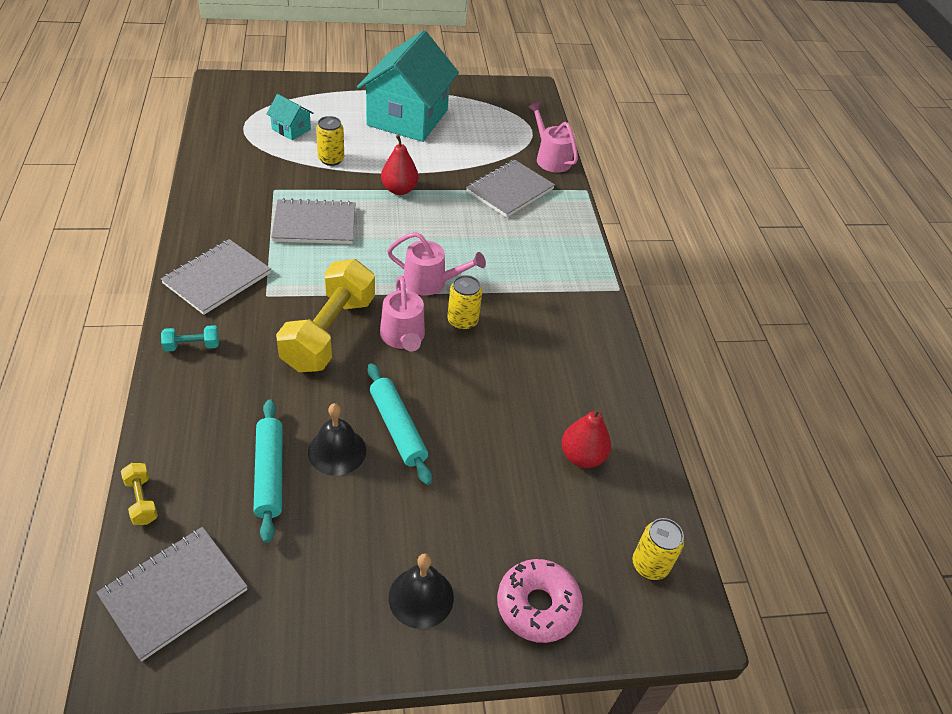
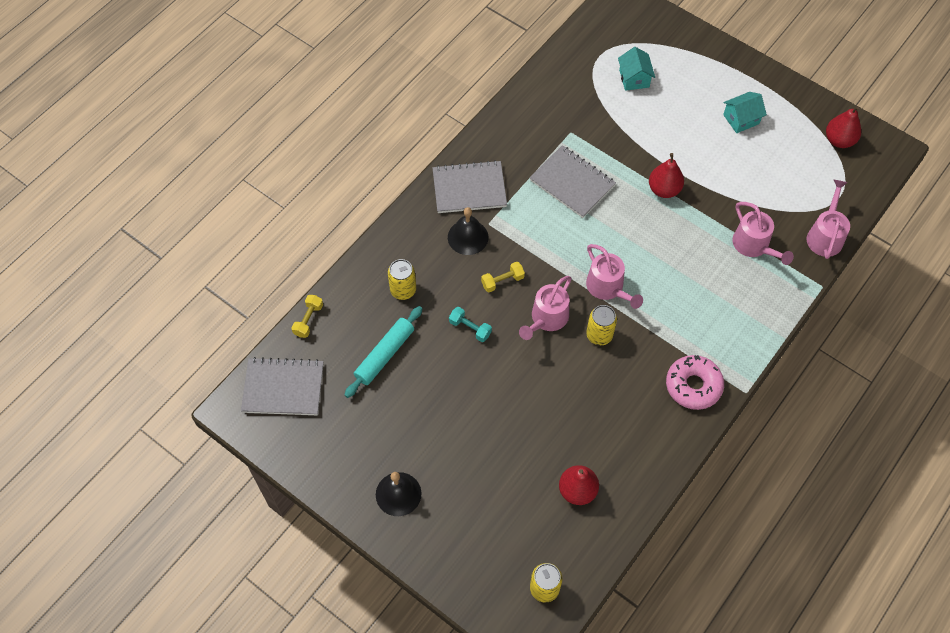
camera: 50 degrees right, 15 degrees up
(192, 346) = (413, 232): turquoise dumbbell -> turquoise dumbbell (470, 328)
(329, 333) = (502, 281): yellow dumbbell -> yellow dumbbell, size x0.41
(331, 159) = (638, 127): yellow can -> yellow can (403, 290)
(337, 451) = (433, 369): black bell -> black bell (468, 237)
(397, 428) = (482, 381): turquoise rolling pin -> none
(407, 117) = (741, 119): turquoise house -> turquoise house, size x0.42
(492, 99) = (839, 140): none -> red pear
(510, 190) = (754, 246): grey notebook -> pink watering can
(537, 606) = (455, 553): pink donut -> pink donut (693, 386)

